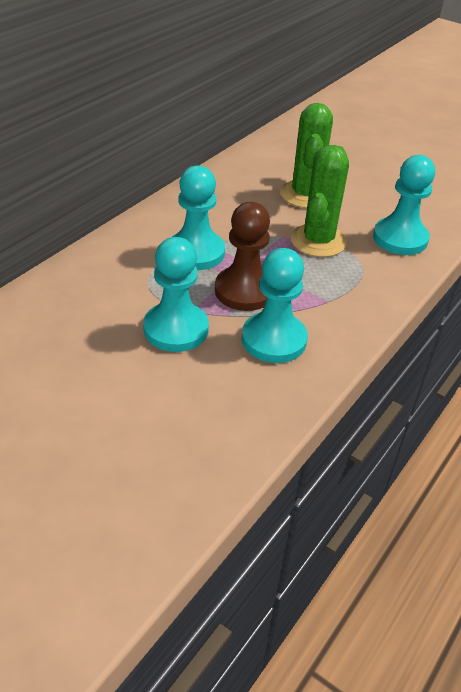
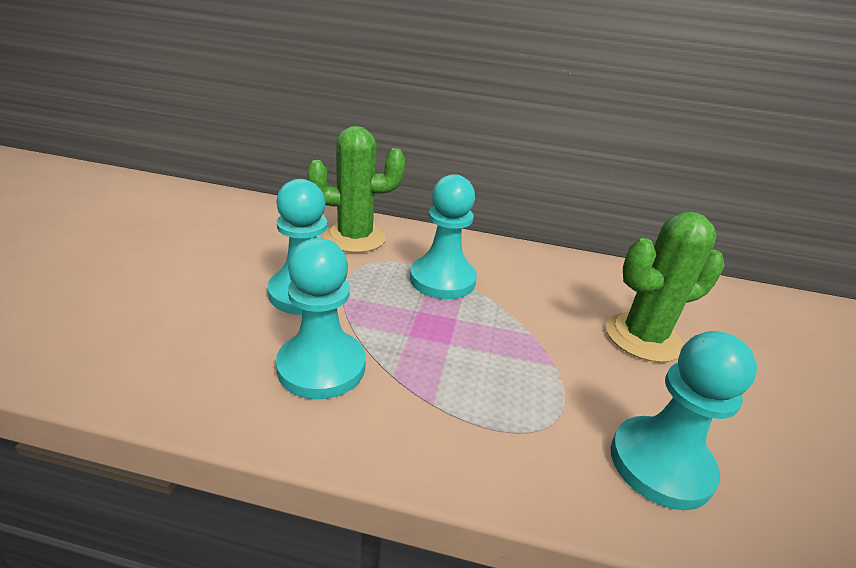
camera: 65 degrees right, 10 degrees down
(244, 291) = (401, 325): brown pawn -> none
(318, 241) = (556, 368): green cactus -> green cactus (355, 238)

